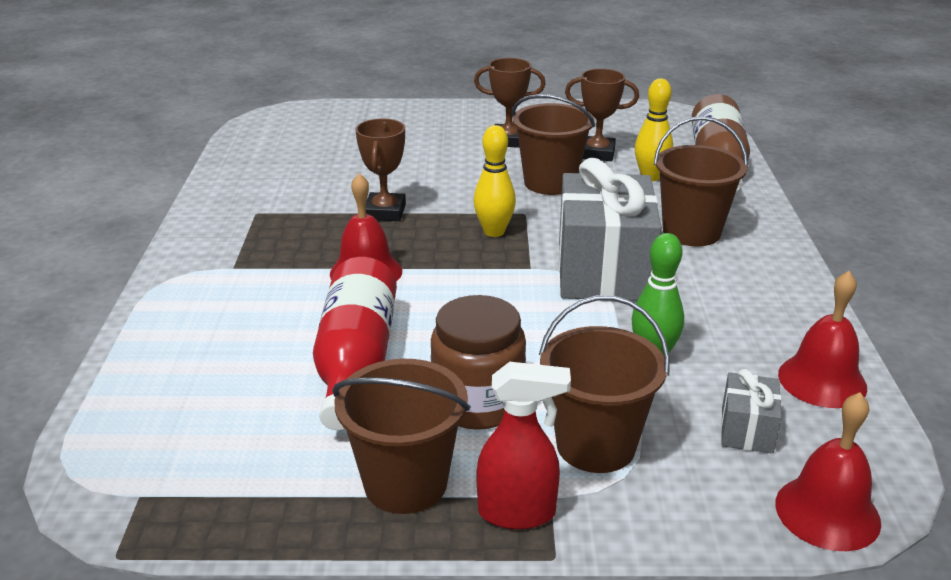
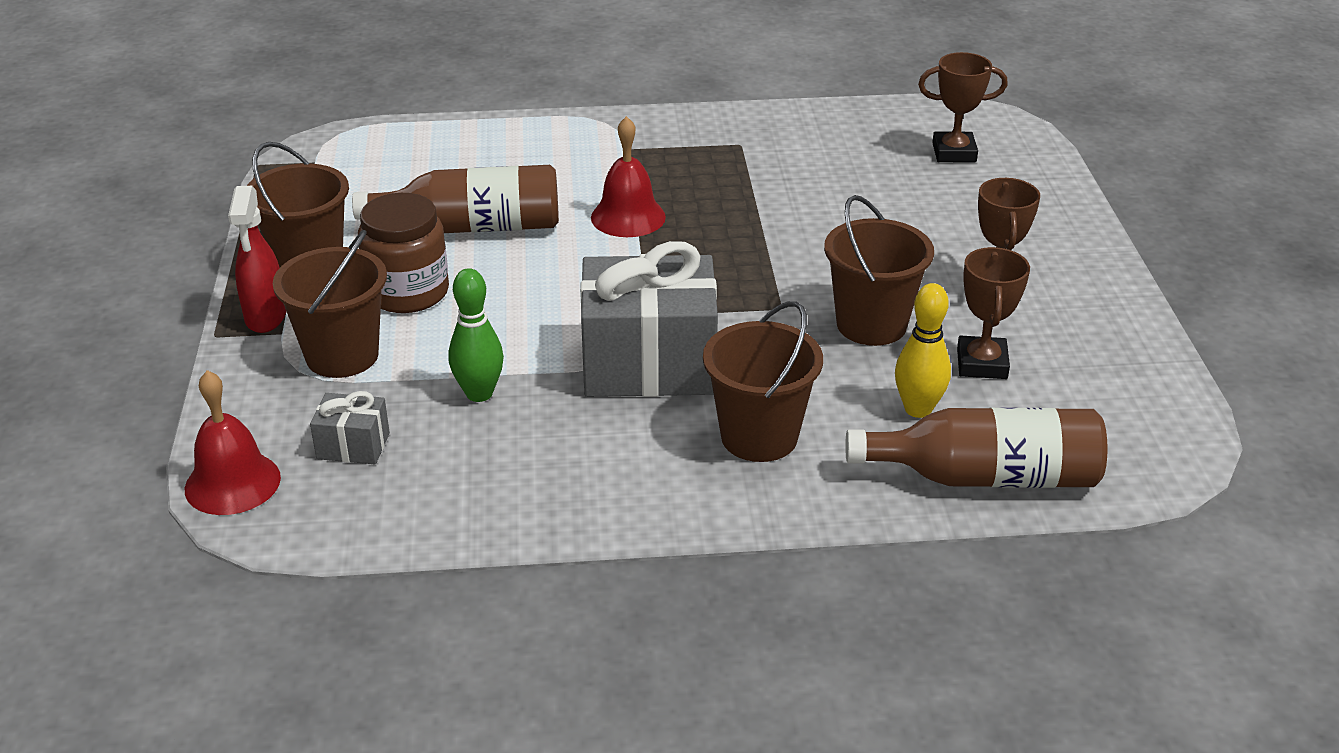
camera: 85 degrees right, 5 degrees up
(356, 361) = (473, 227): red bottle -> brown bottle
(385, 212) = (760, 216): brown trophy -> brown trophy (954, 153)
(494, 232) = (728, 288): yellow bowling pin -> none
(822, 380) = (430, 508): red bell -> none

